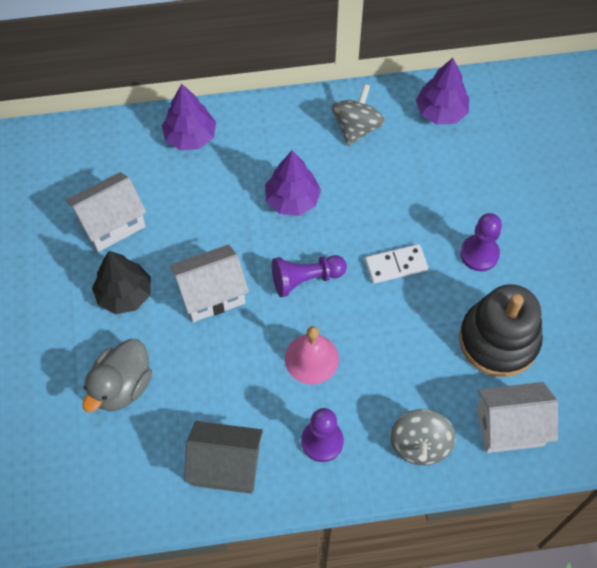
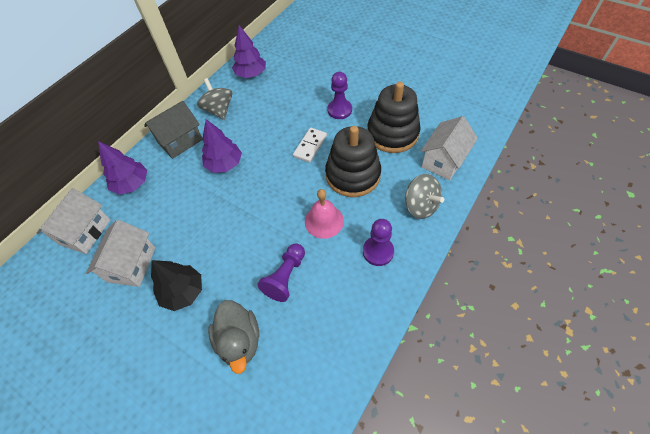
camera: 45 degrees left, 5 degrees down
(211, 294) = (234, 243): white house -> white house (85, 232)
(226, 466) = (348, 316): grey house -> grey house (180, 141)
(305, 279) = (275, 190): purple pawn -> purple pawn (285, 277)
(397, 342) = (353, 175): none -> black stacking toy

